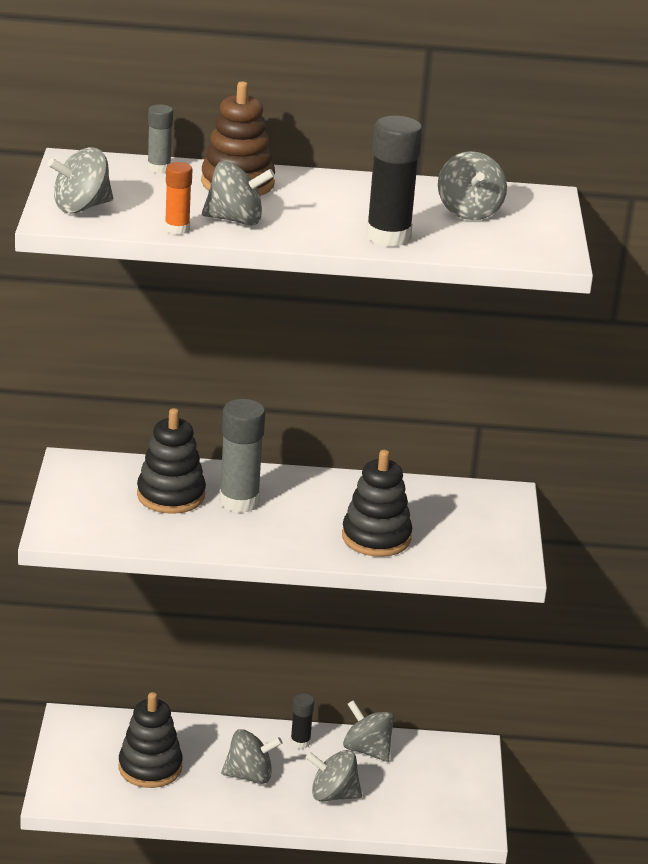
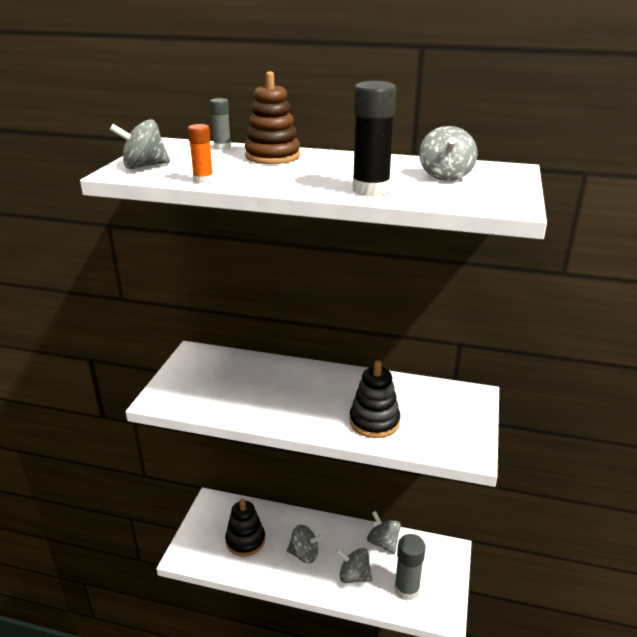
camera: 15 degrees right, 0 degrees up
(171, 495) = (244, 379): black stacking toy -> none
(235, 220) = (253, 176): grey spinning top -> none
(239, 501) = (287, 386): grey glue stick -> grey glue stick (406, 589)
(300, 742) = (342, 532): black glue stick -> none

